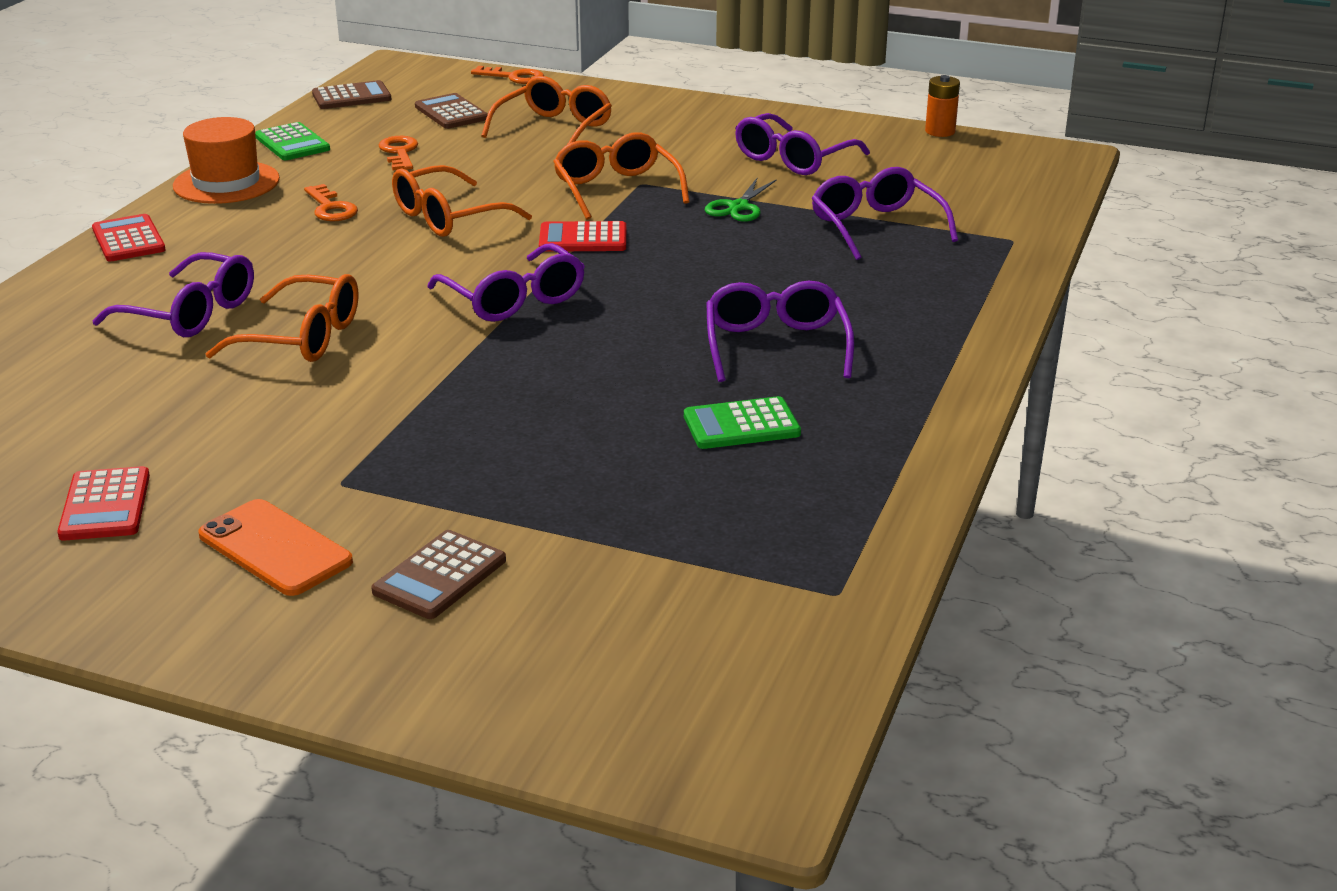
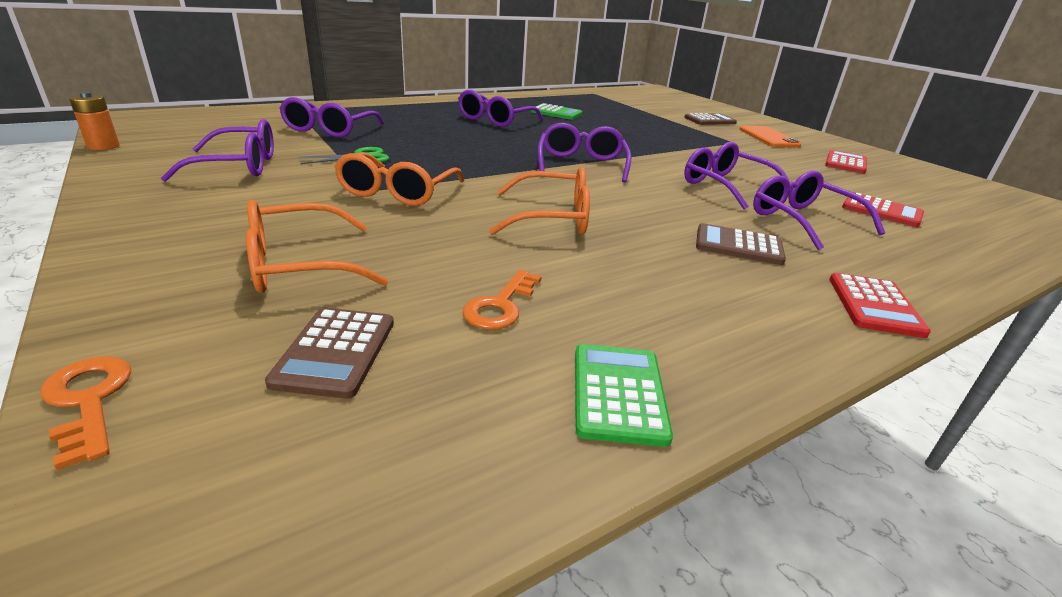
camera: 145 degrees left, 0 degrees up
(226, 183) = (748, 347): orange hat -> none
(301, 338) = (726, 186): orange glasses -> purple glasses
(331, 208) = (644, 263): orange key -> none
(351, 97) = (397, 504): brown calculator -> brown calculator (738, 245)
(583, 239) = (487, 175): red calculator -> red calculator (881, 211)

